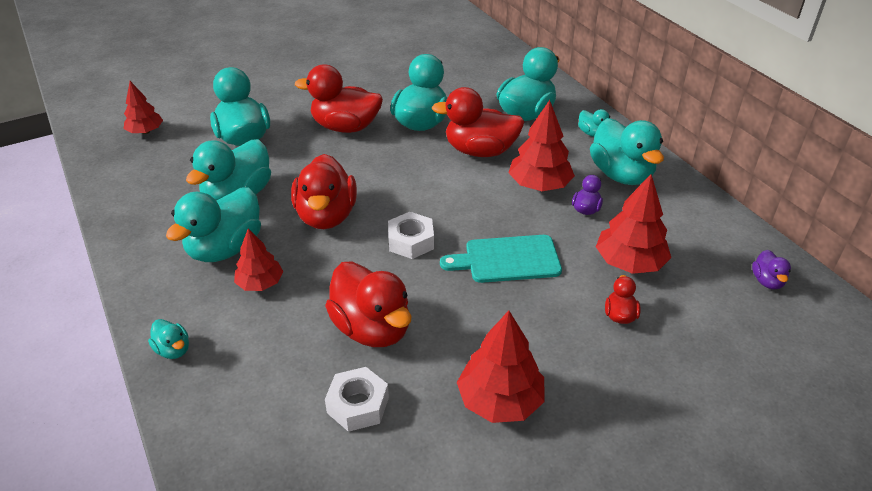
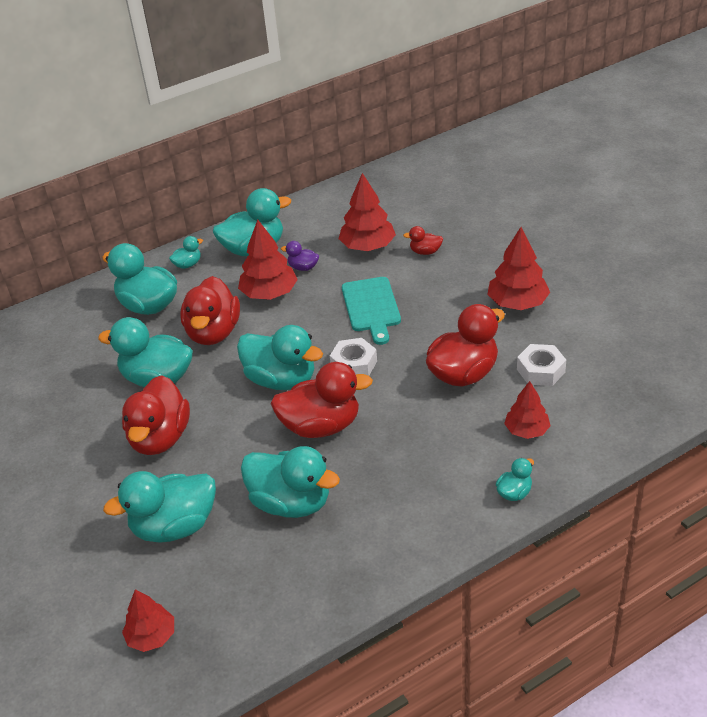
camera: 90 degrees left, 0 degrees up
(225, 248) = (377, 492): turquoise duck -> turquoise duck (281, 380)
(260, 283) = (422, 454): red tree -> red tree (526, 430)
(767, 281) = (380, 189): purple duck -> none

